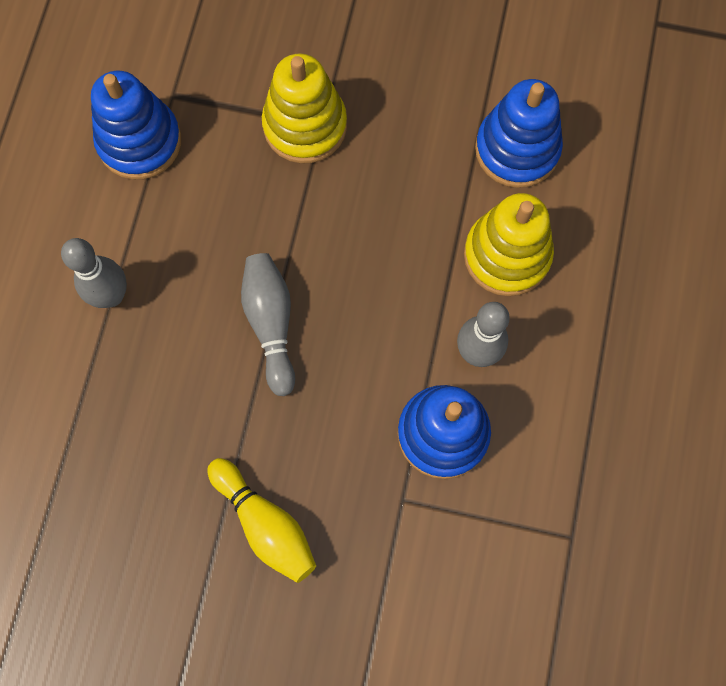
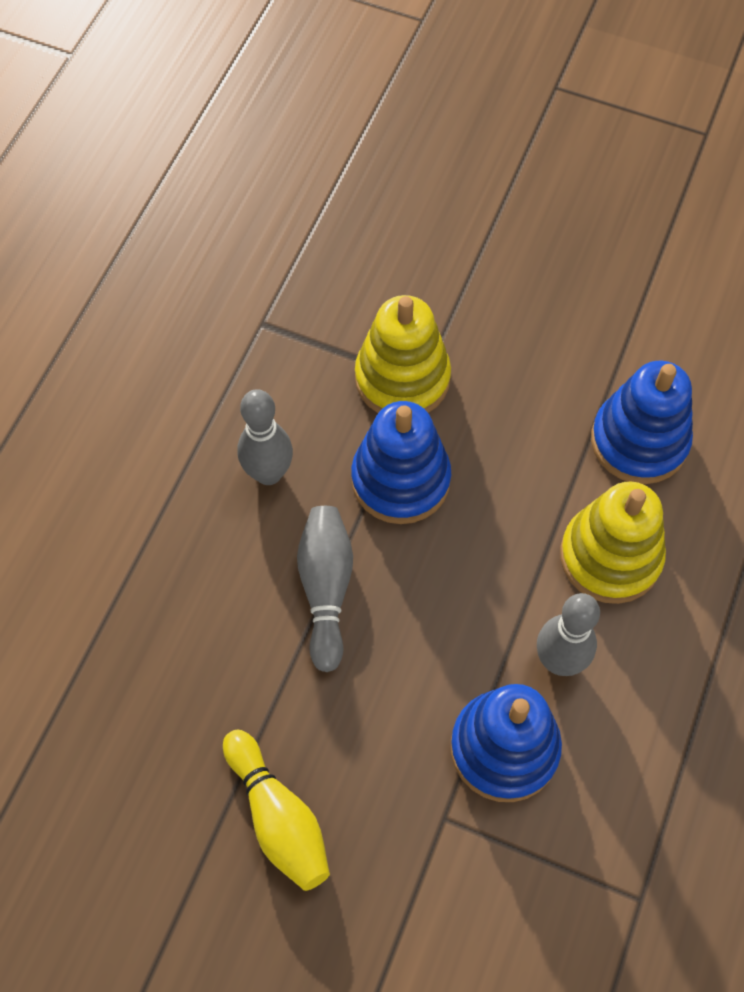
camera: 10 degrees right, 10 degrees down
(111, 296) = (152, 528): grey bowling pin -> grey bowling pin (268, 473)
(139, 141) = (216, 367): blue stacking toy -> blue stacking toy (400, 480)

